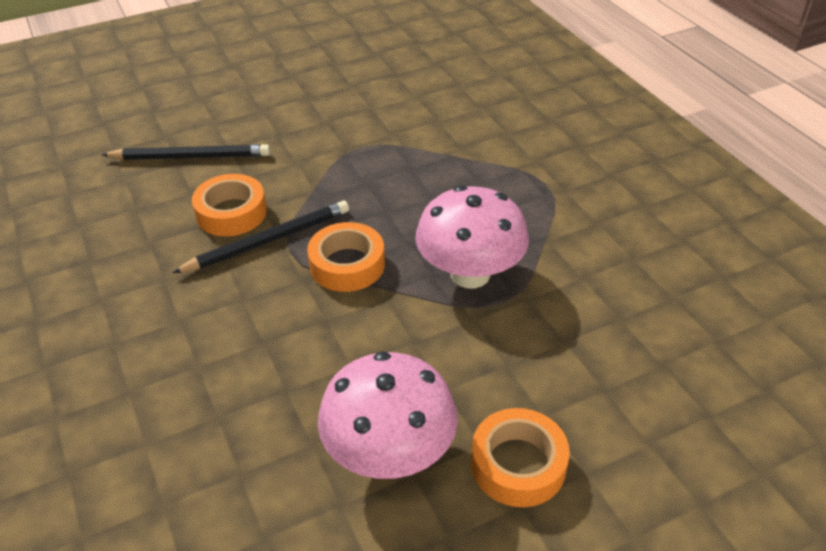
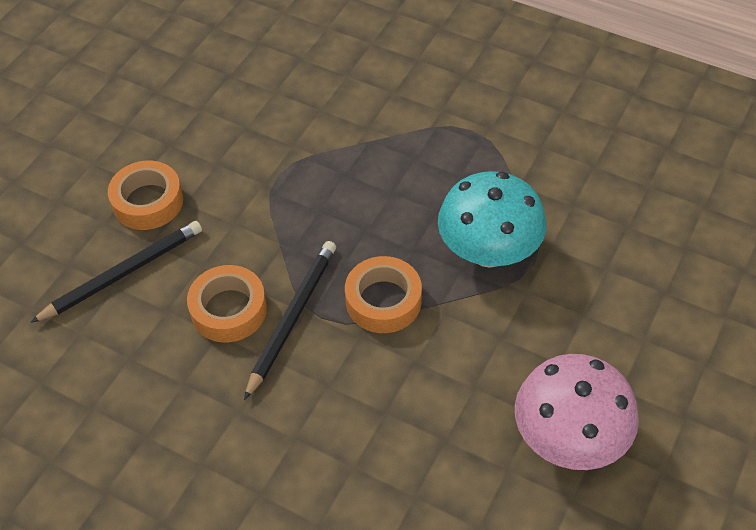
camera: 35 degrees left, 10 degrees up
(470, 274) = (488, 251): pink mushroom -> turquoise mushroom
(518, 464) = (659, 388): orange tape -> orange tape (148, 202)

